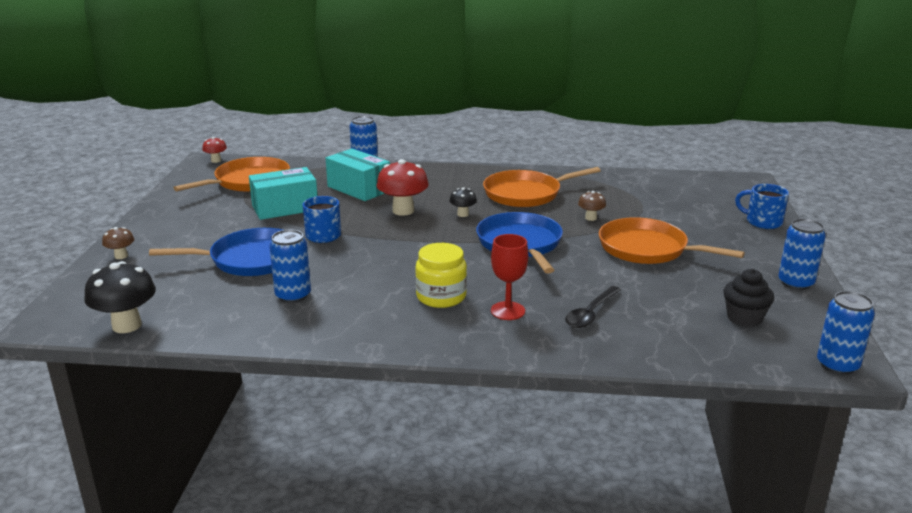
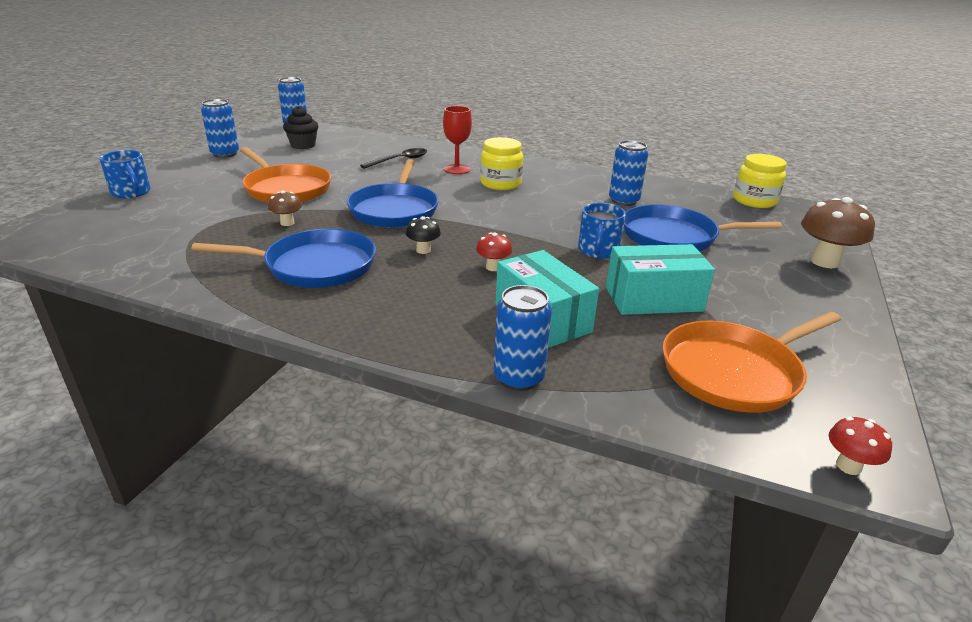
camera: 165 degrees left, 5 degrees up
(121, 256) = (824, 262): brown mushroom -> brown mushroom, size x1.89
(127, 325) = (754, 201): black mushroom -> yellow jar
(403, 211) = (493, 267): red mushroom -> red mushroom, size x0.53
(526, 194) = (314, 266): orange pan -> blue pan

